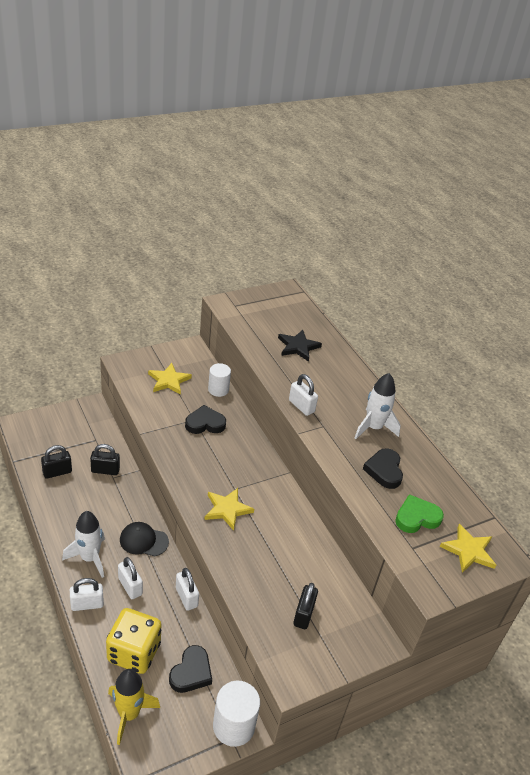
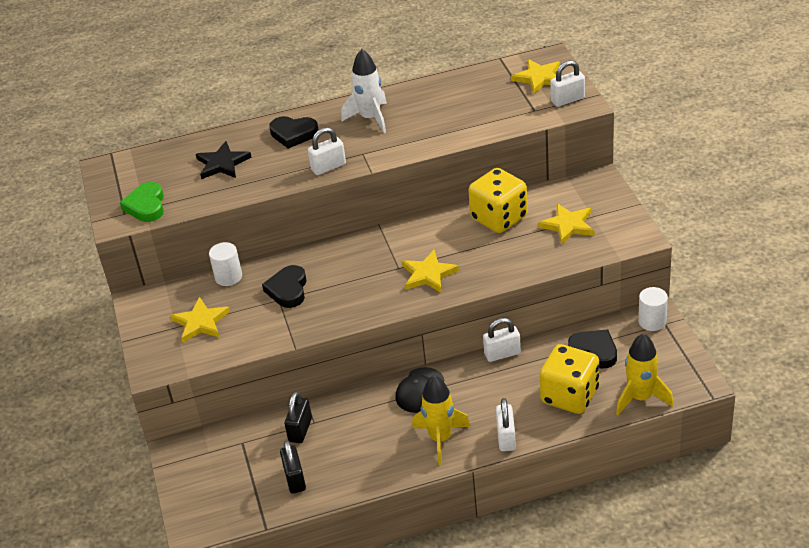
camera: 70 degrees left, 0 degrees up
(89, 558) = (440, 439): white rocket -> yellow rocket
(130, 586) = (484, 401): white padlock -> white padlock (567, 100)
(233, 726) = (652, 321): white cylinder -> white cylinder, size x0.66
(303, 614) = (568, 225): black padlock -> yellow star
(307, 557) = (499, 218): none -> yellow dice
(384, 470) = (434, 117): black heart -> black heart (293, 134)
(416, 517) = (497, 103): green heart -> green heart (146, 206)

